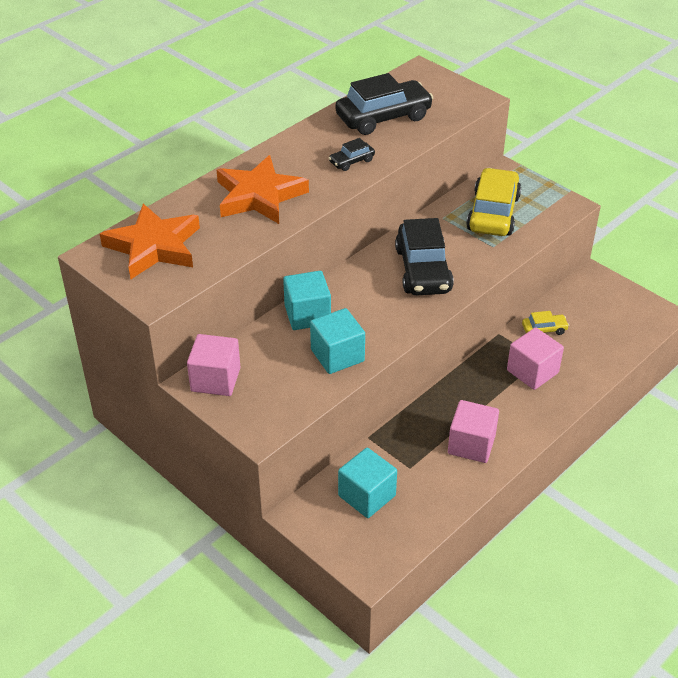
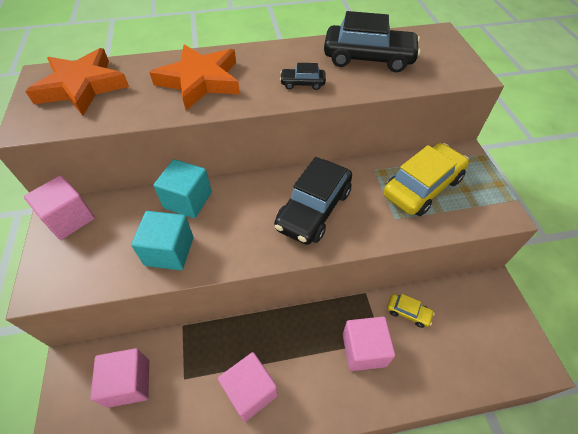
camera: 35 degrees right, 10 degrees up
(367, 496) = (129, 383): turquoise cube -> pink cube

